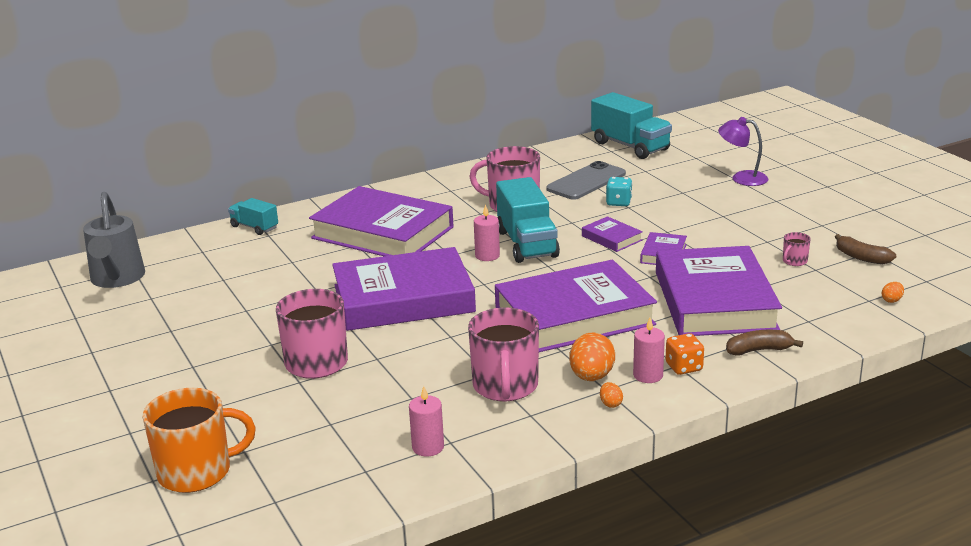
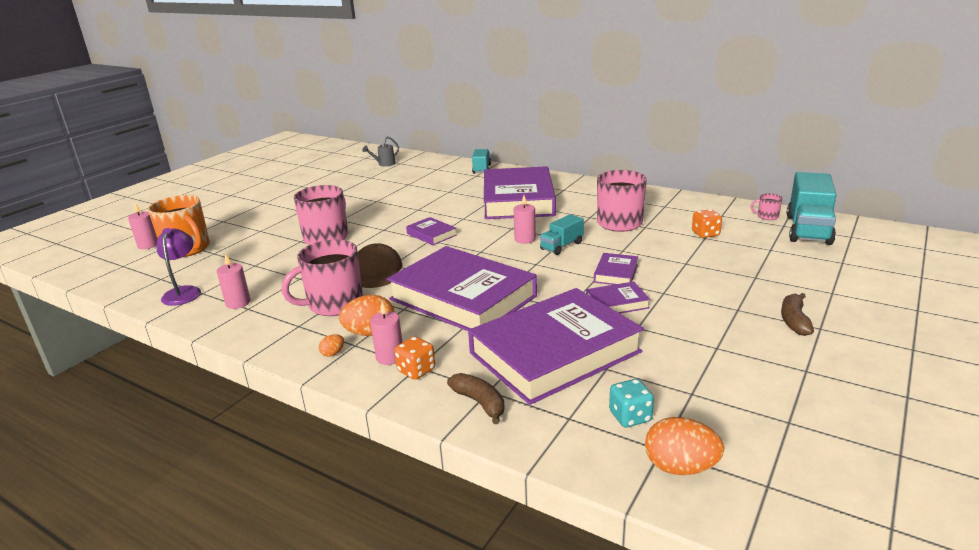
camera: 60 degrees right, 0 degrees up
(117, 279) = (384, 164): grey watering can -> grey watering can, size x0.51
(127, 506) = (148, 245): none -> pink candle
(403, 299) = (431, 234): purple book -> purple book, size x0.42
(455, 348) = (376, 271): none -> brown cap
(527, 244) = (561, 246): turquoise truck -> turquoise truck, size x0.55
(586, 181) = (705, 234): grey phone -> orange dice
(618, 202) = (687, 257): turquoise dice -> turquoise dice (630, 417)
(742, 178) = (839, 296): purple lamp -> purple lamp (183, 292)
(794, 261) = (692, 375): pink mug -> pink mug (767, 216)
(861, 257) = (762, 418): brown banana -> brown banana (794, 321)
(891, 300) = (680, 467): orange egg -> orange egg, size x2.11

